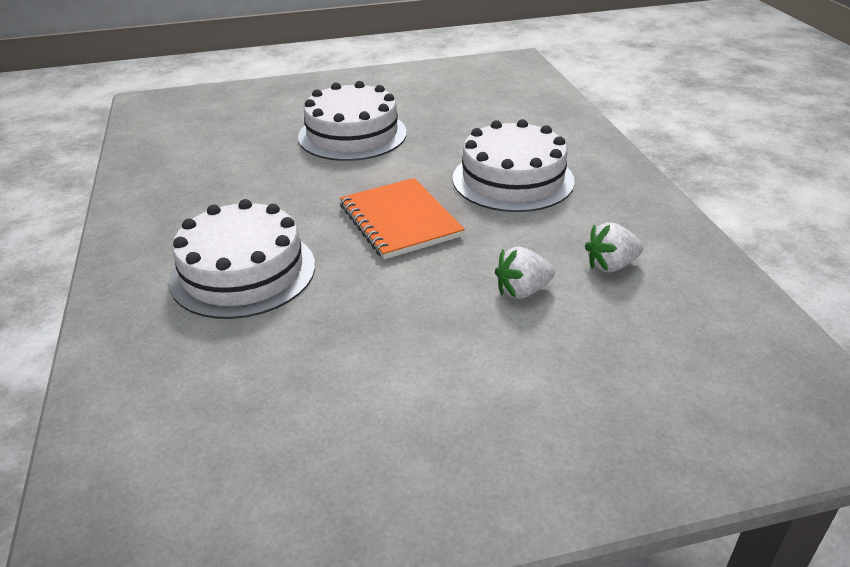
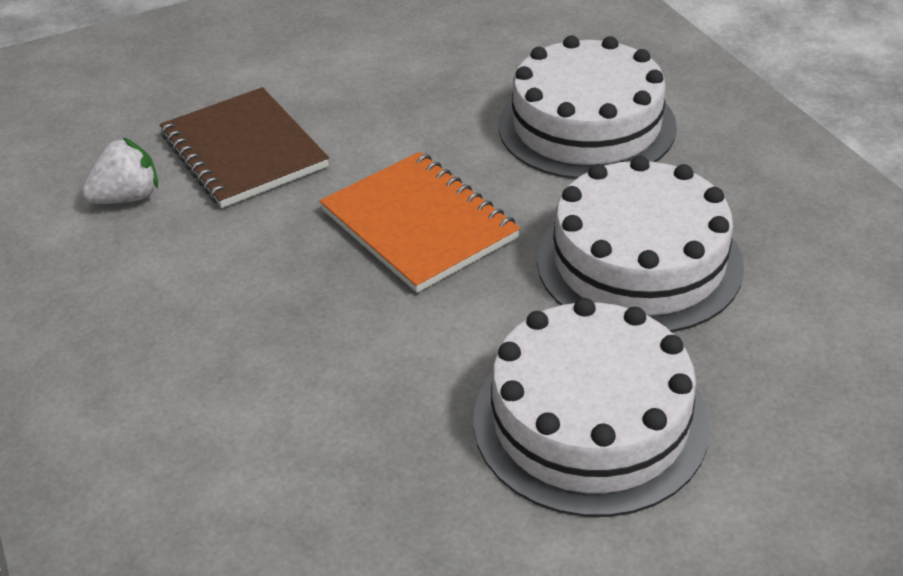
camera: 170 degrees right, 5 degrees up
(513, 179) = (249, 335): white cake -> white cake (639, 262)
(522, 291) = (244, 151): white strawberry -> brown notebook

